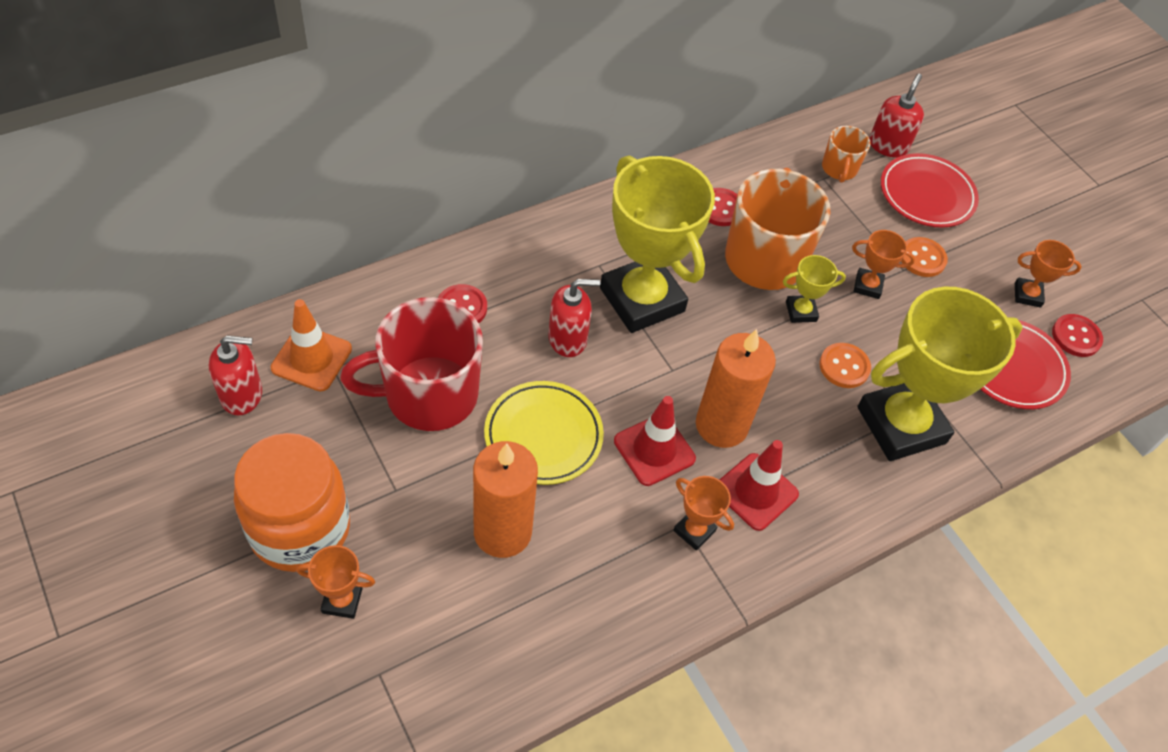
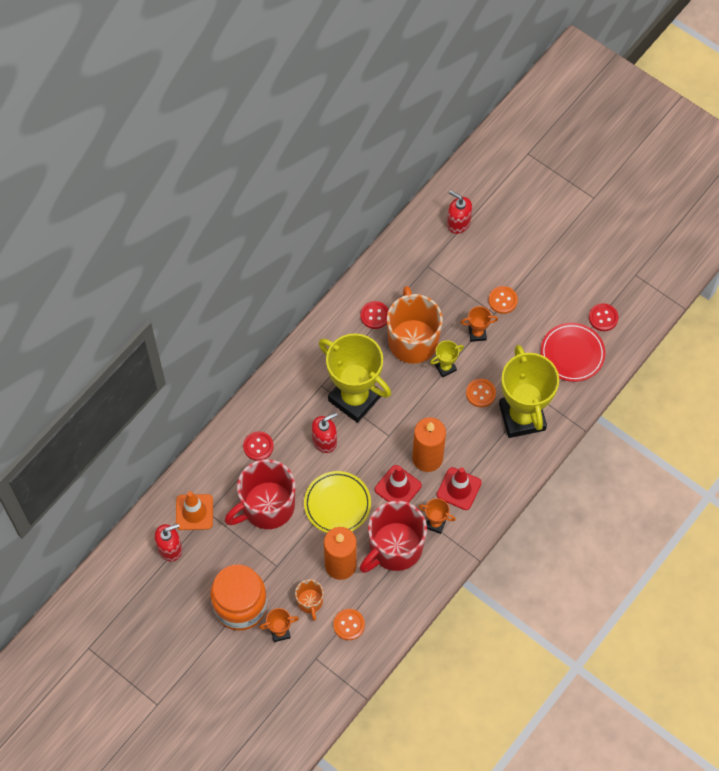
camera: 15 degrees left, 10 degrees up
(467, 639) = (349, 625): none -> orange button
(607, 542) = (395, 548): none -> red mug
(839, 169) = (434, 254): orange mug -> orange mug (310, 602)
(888, 145) = (458, 223): red soap dispenser -> red soap dispenser turned 60 degrees counterclockwise
(901, 425) = (522, 417): yellow trophy -> yellow trophy turned 60 degrees counterclockwise
(926, 195) = (492, 252): red plate -> none
(1027, 295) = (569, 300): orange trophy -> none

